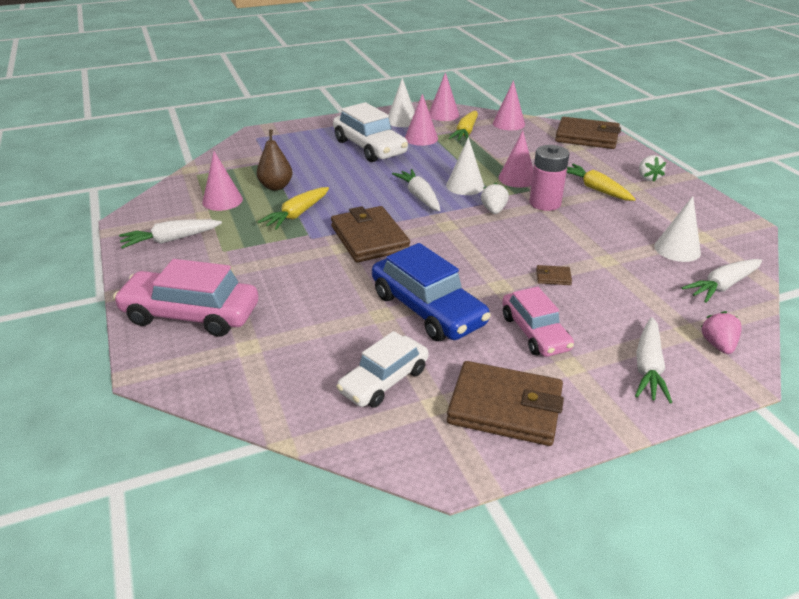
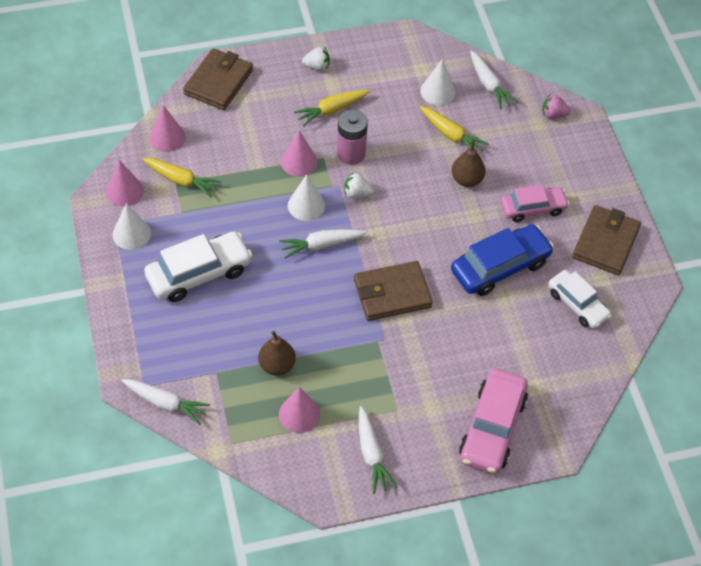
camera: 85 degrees left, 20 degrees up
(297, 214) = (340, 348): yellow carrot -> yellow carrot (451, 135)
(421, 138) = (186, 223): pink cone -> none
(553, 277) = (467, 179): brown wallet -> brown pear
(648, 367) = (572, 158): white carrot -> white carrot (166, 403)

